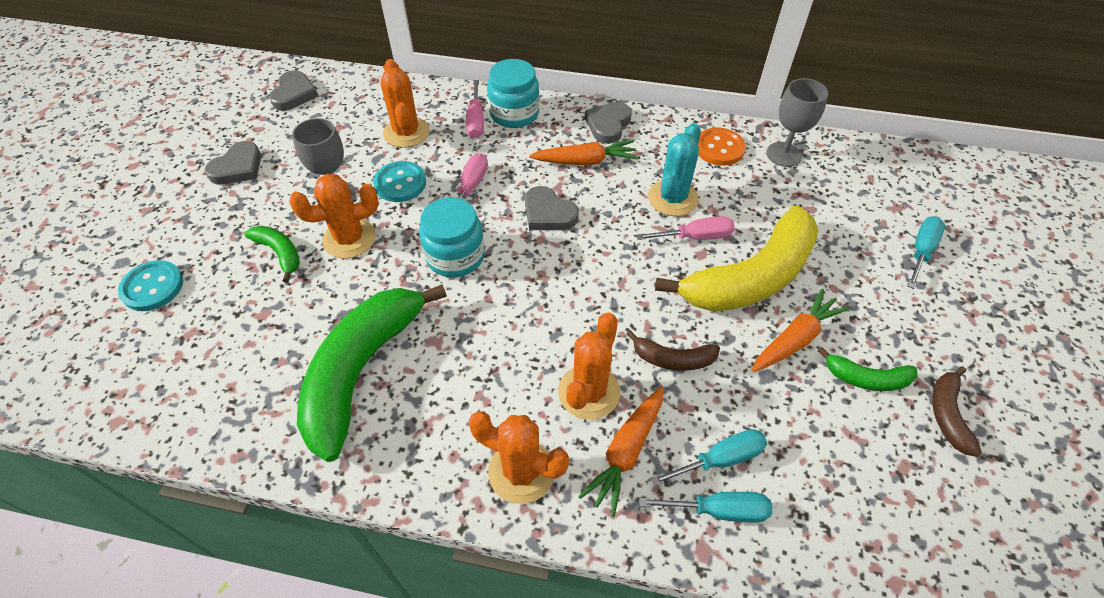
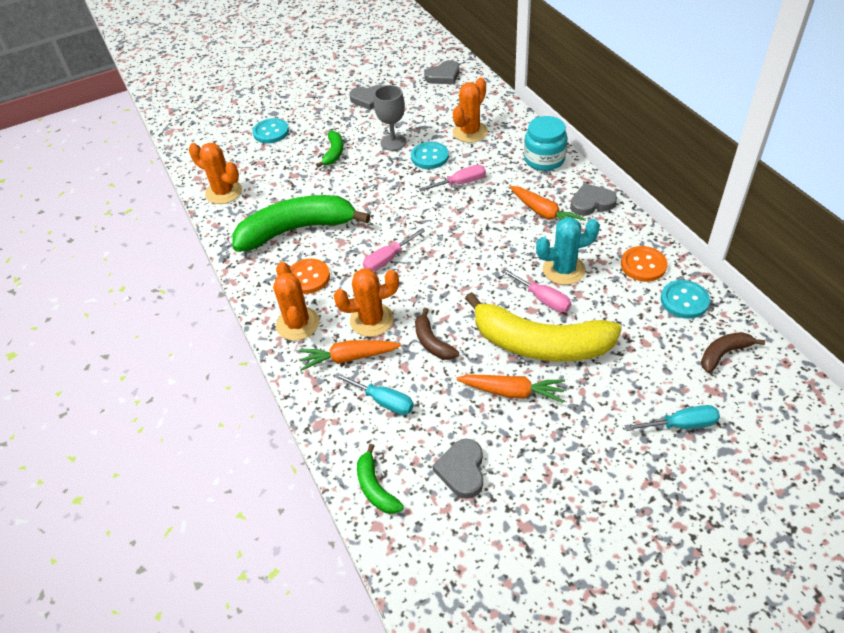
camera: 55 degrees right, 5 degrees down
(349, 239) = (370, 167): orange cactus -> orange cactus (224, 192)
(455, 256) = (404, 211): turquoise jar -> none
(456, 411) = (308, 277): none -> orange button
(476, 121) = (516, 149): pink screwdriver -> pink screwdriver (388, 259)
(548, 213) = (480, 225): grey heart -> grey heart (462, 470)
(719, 510) = (350, 418): turquoise screwdriver -> none
(784, 154) = (684, 300): grey goblet -> turquoise button
(866, 378) = (519, 444): green banana -> green banana (375, 488)
(947, 414) = (535, 503): brown banana -> brown banana (723, 354)

